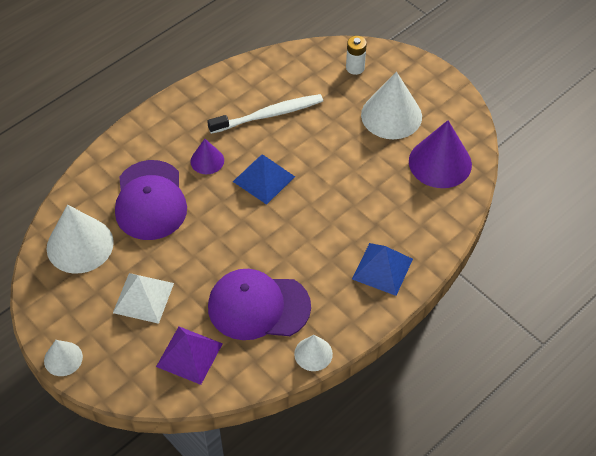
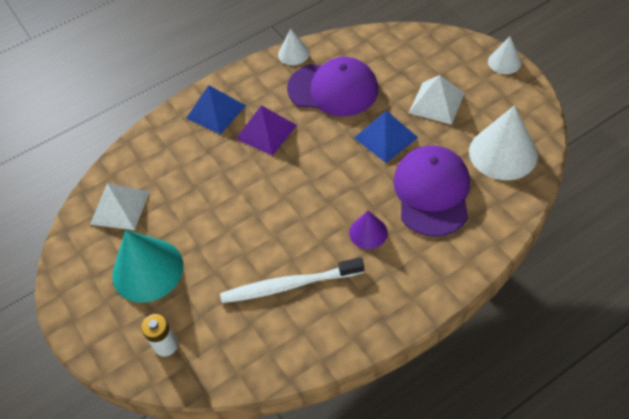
camera: 165 degrees left, 0 degrees up
(189, 355) = (396, 58): purple pyramid -> purple pyramid (266, 132)
(264, 179) = (308, 206): blue pyramid -> blue pyramid (385, 137)
(391, 115) = (147, 270): white cone -> turquoise cone
(440, 162) = (120, 207): purple cone -> white pyramid

